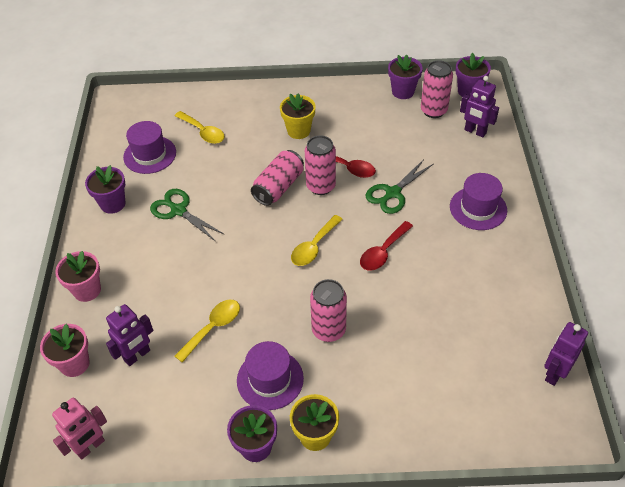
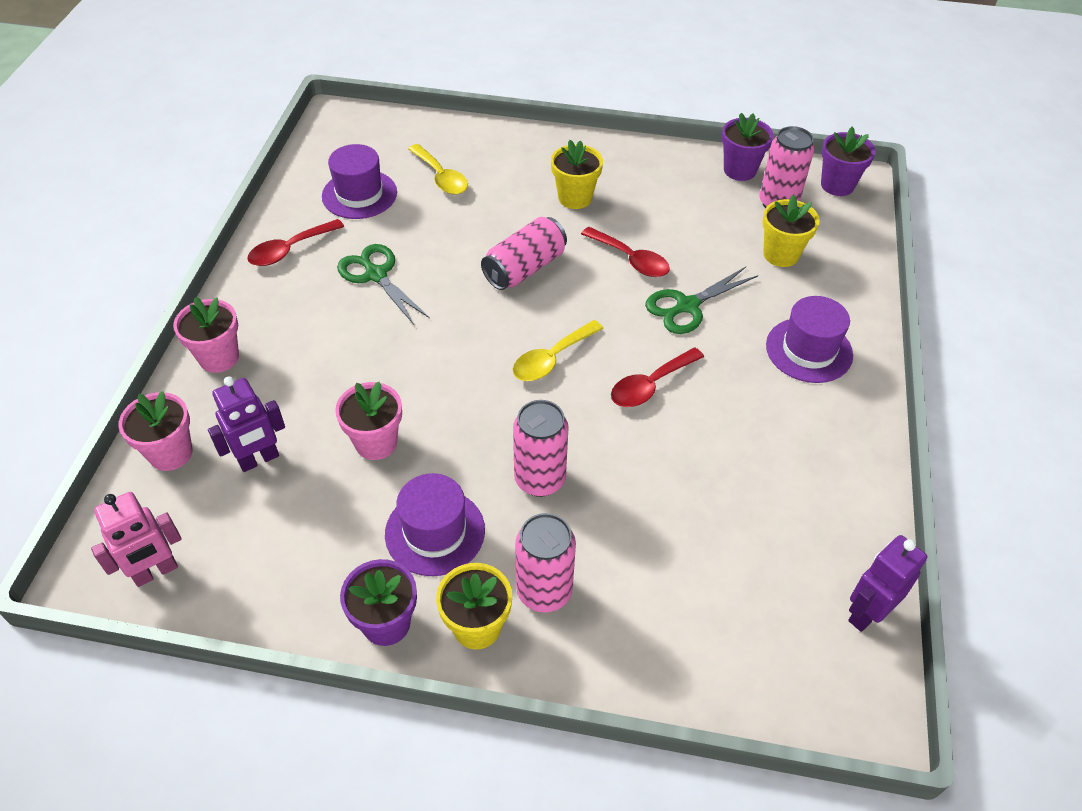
camera: 10 degrees right, 0 degrees up
(113, 204) = (289, 250): purple flower pot -> red spoon
(213, 327) = (376, 443): yellow spoon -> pink flower pot
(321, 186) = (585, 278): pink can -> pink can (544, 591)
(444, 146) = (781, 254): none -> yellow flower pot
(475, 131) = (832, 242): purple robot -> none

